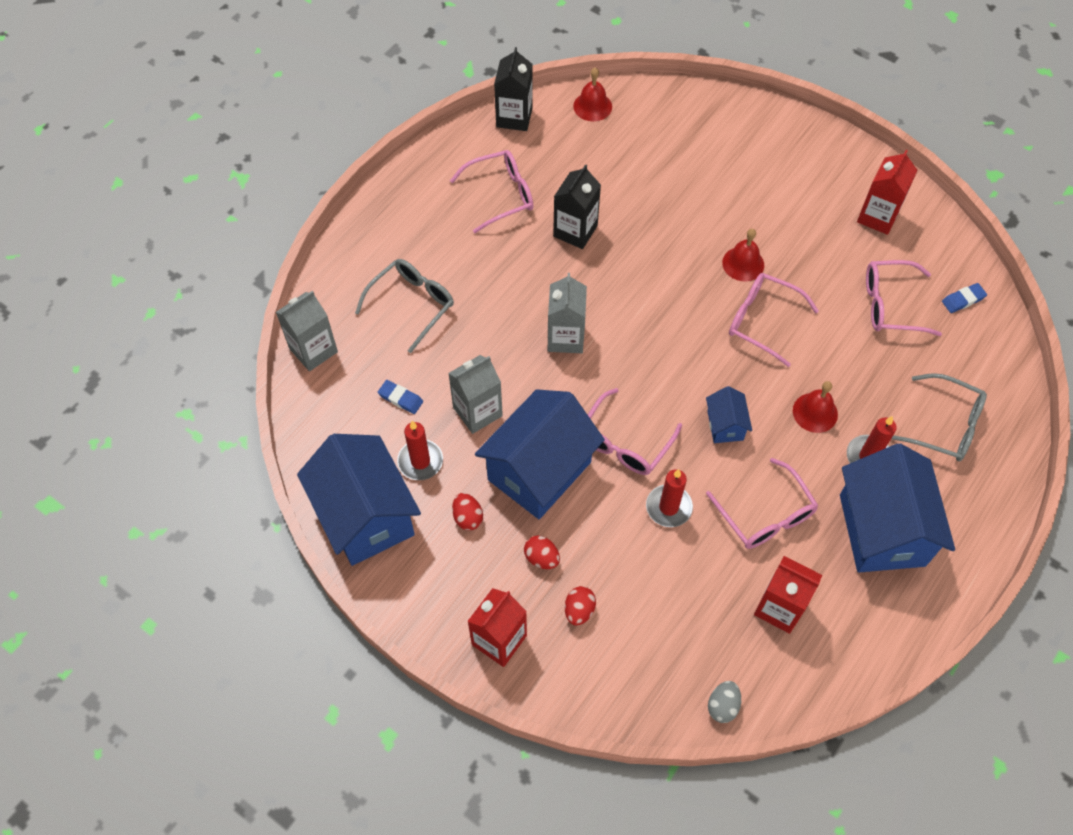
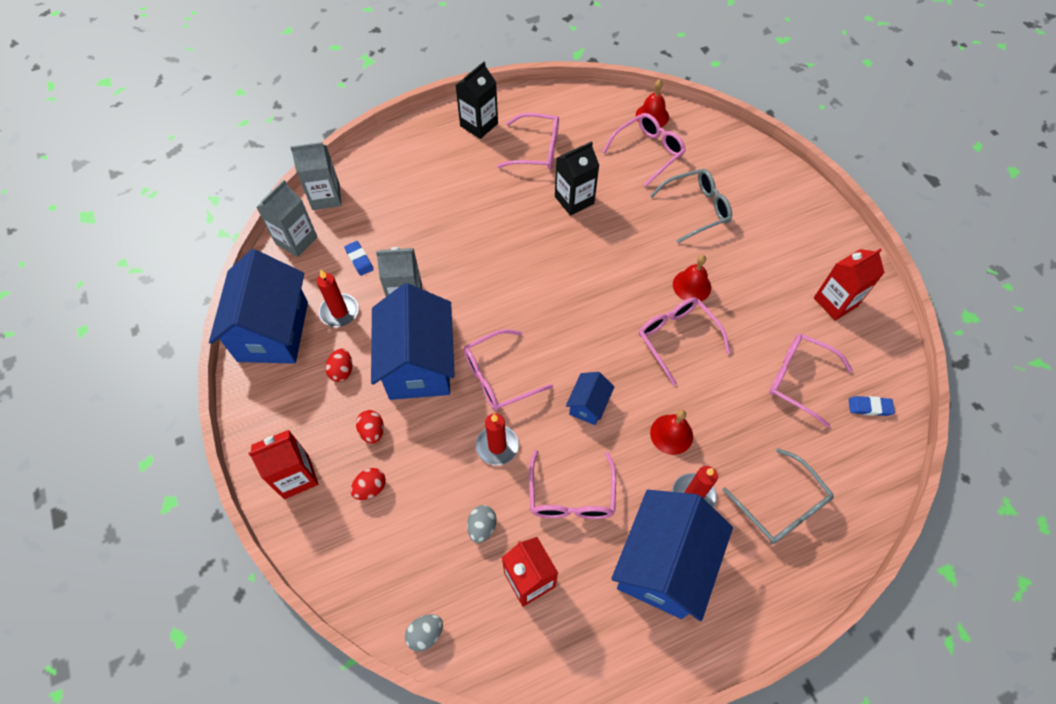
camera: 30 degrees right, 0 degrees up
(412, 305) = (416, 197): grey glasses -> grey glasses (696, 209)
(514, 117) = (586, 99): black carton -> black carton (479, 125)
(539, 471) = (419, 364): blue house -> blue house turned 75 degrees counterclockwise
(565, 337) = (510, 275): grey carton -> grey carton (296, 240)
(614, 147) = (648, 152): none -> pink glasses
(706, 586) = (482, 527): none -> grey egg

